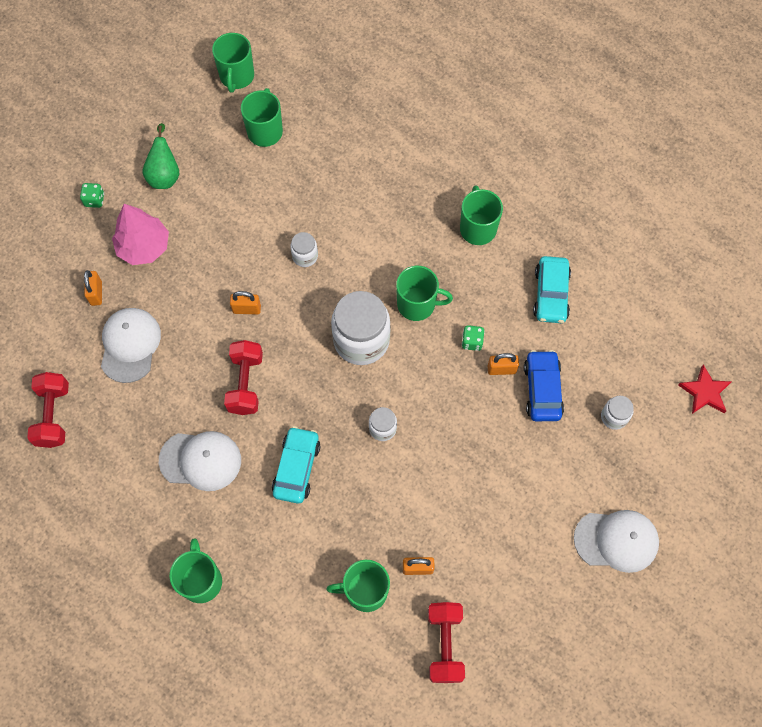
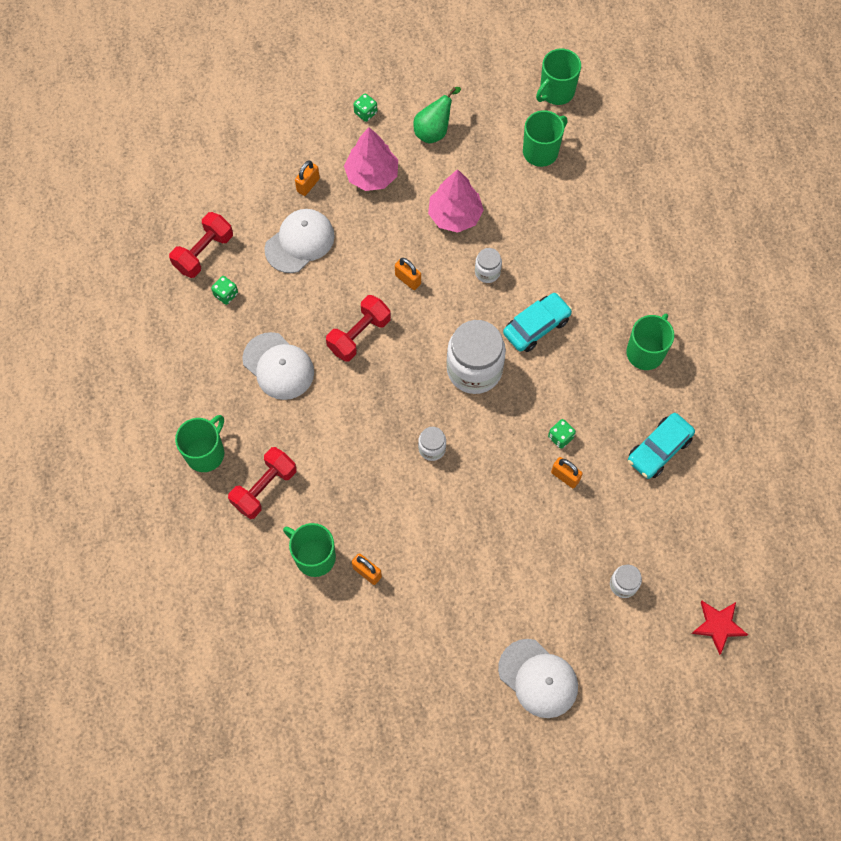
camera: 40 degrees right, 0 degrees up
(104, 435) = (226, 294): none -> green dice
(240, 230) = (455, 215): none -> pink tree
(297, 468) = (342, 427): turquoise car -> turquoise car (536, 326)
(417, 304) = (543, 375): green mug -> none
(445, 644) = (338, 643): red dumbbell -> red dumbbell (264, 488)
(542, 390) = (584, 518): blue car -> none

